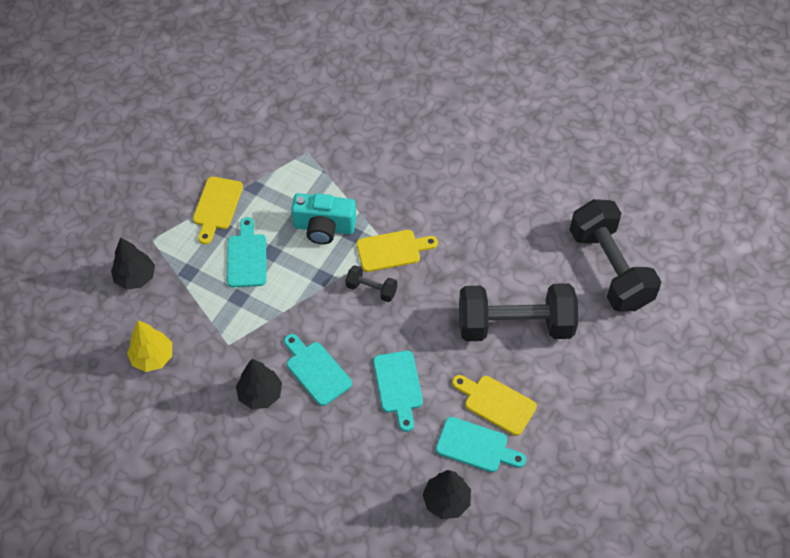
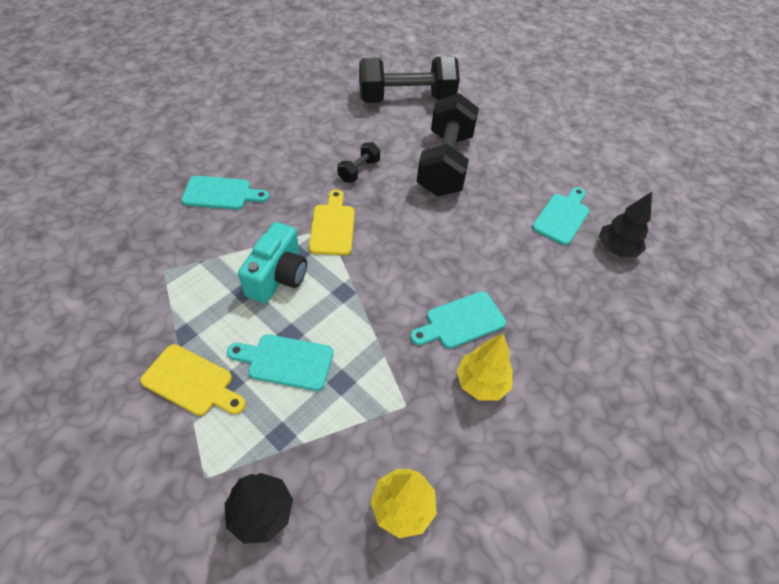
camera: 80 degrees left, 5 degrees down
(260, 394) = (481, 383): black tree -> yellow tree
(371, 289) = (374, 253): black dumbbell -> black dumbbell (359, 171)
(398, 386) = (492, 256): turquoise cutting board -> turquoise cutting board (221, 193)
(496, 403) = (521, 194): yellow cutting board -> none

